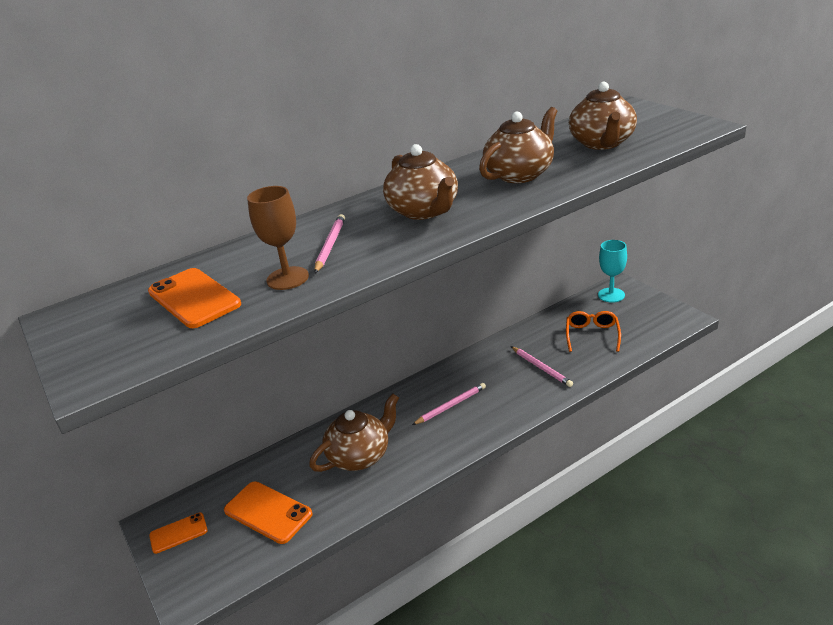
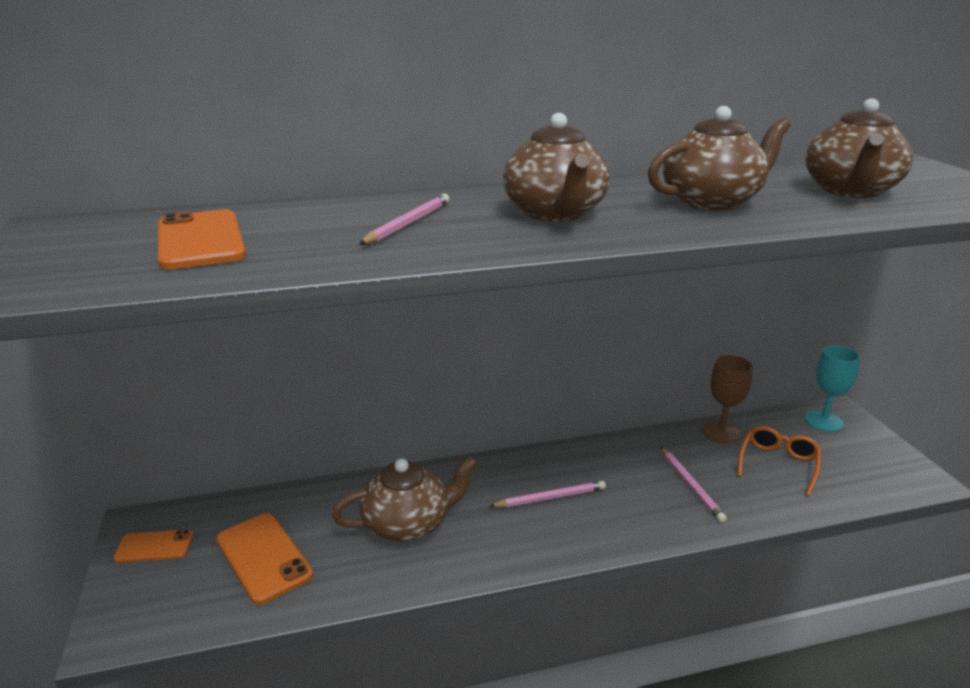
camera: 15 degrees right, 5 degrees down
(287, 278) = (325, 244): brown goblet -> brown goblet (721, 432)

